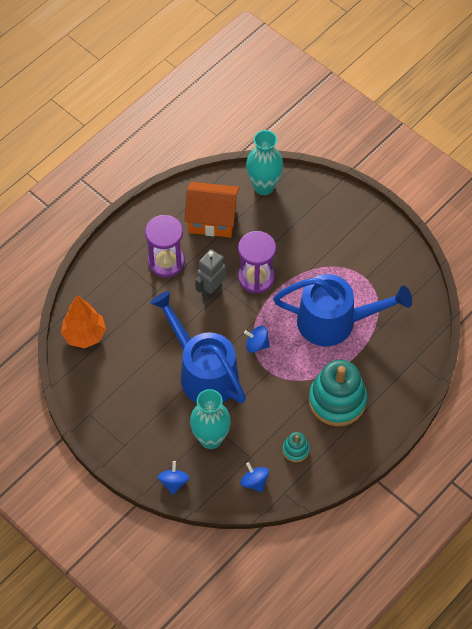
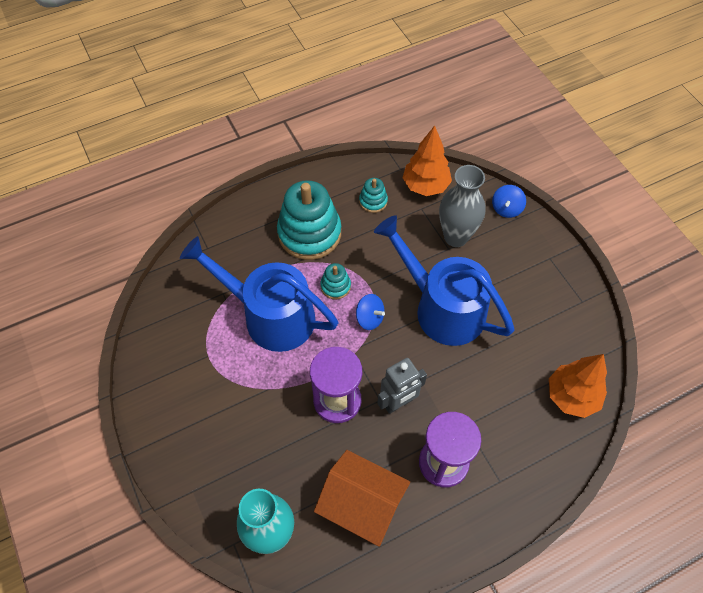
camera: 160 degrees left, 0 degrees up
(203, 372) = (441, 307): blue watering can -> blue watering can turned 150 degrees clockwise
(210, 439) = (456, 237): turquoise vase -> grey vase
(254, 482) = (425, 186): blue spinning top -> orange tree
(294, 361) = (335, 286): none -> turquoise stacking toy

